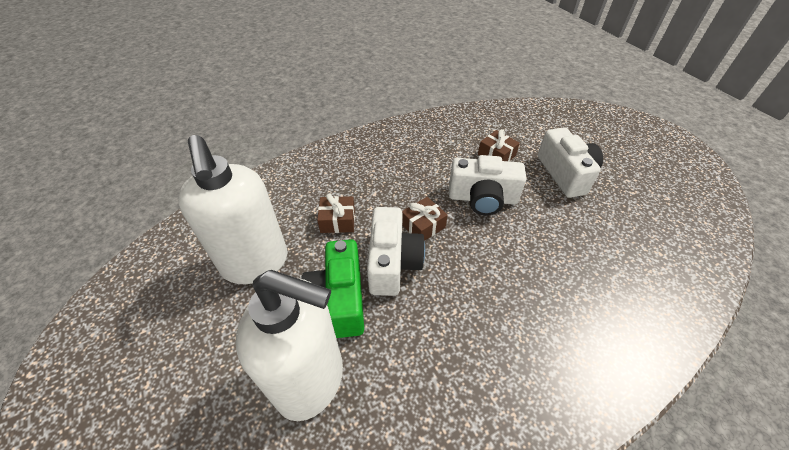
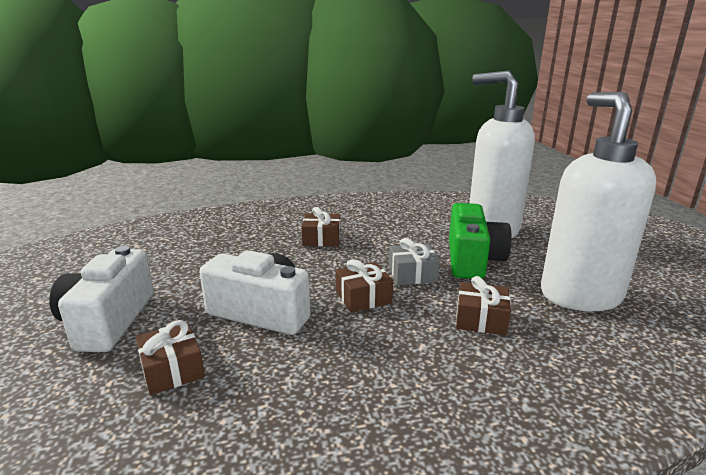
camera: 165 degrees left, 25 degrees down
(393, 263) = (412, 274): white camera -> grey gift
(501, 306) = (321, 239): none -> brown gift

